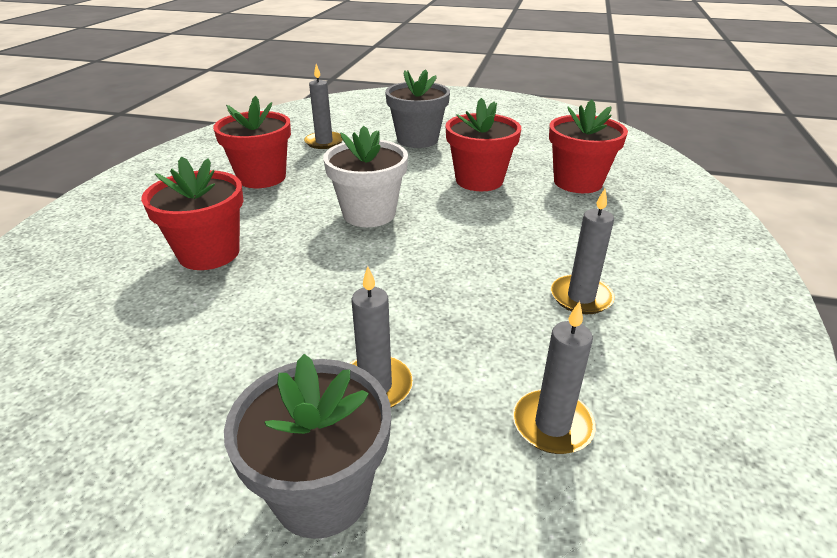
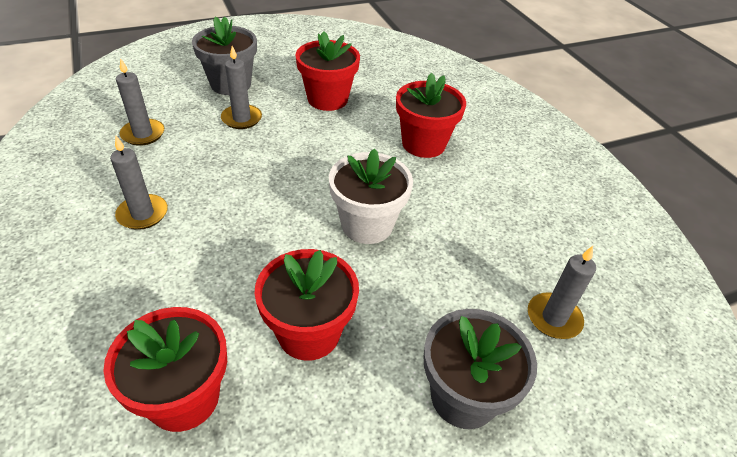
camera: 140 degrees right, 10 degrees up
(262, 177) = (511, 224): red flower pot -> red flower pot (327, 99)

